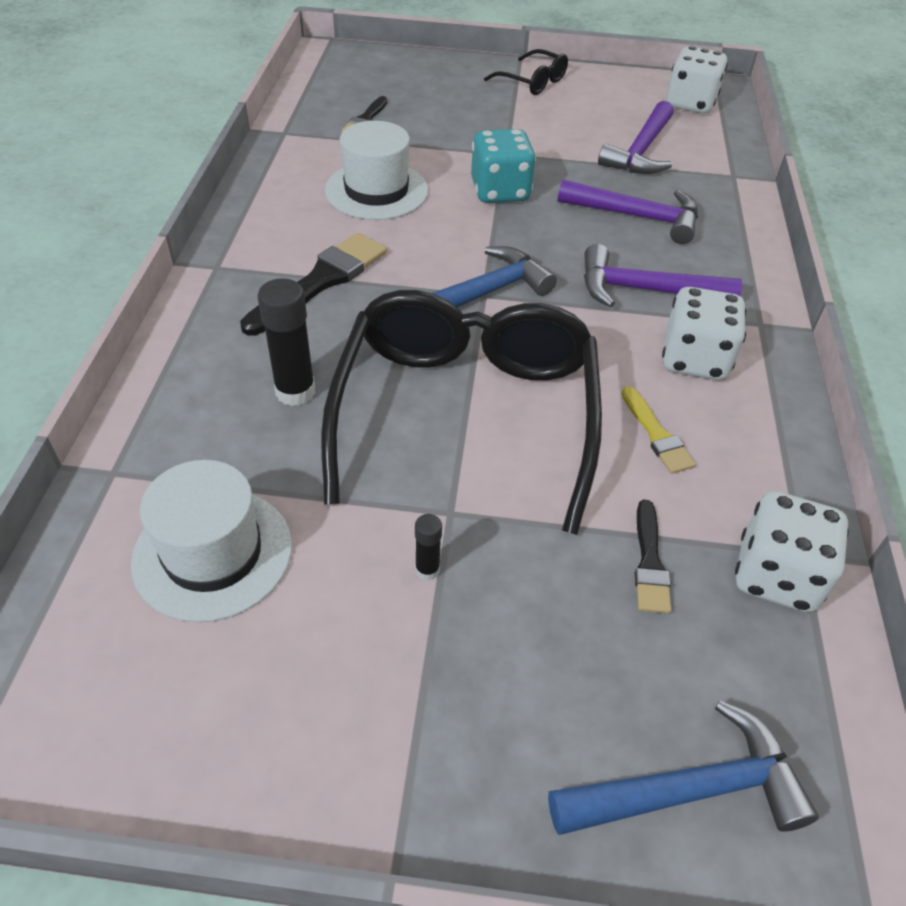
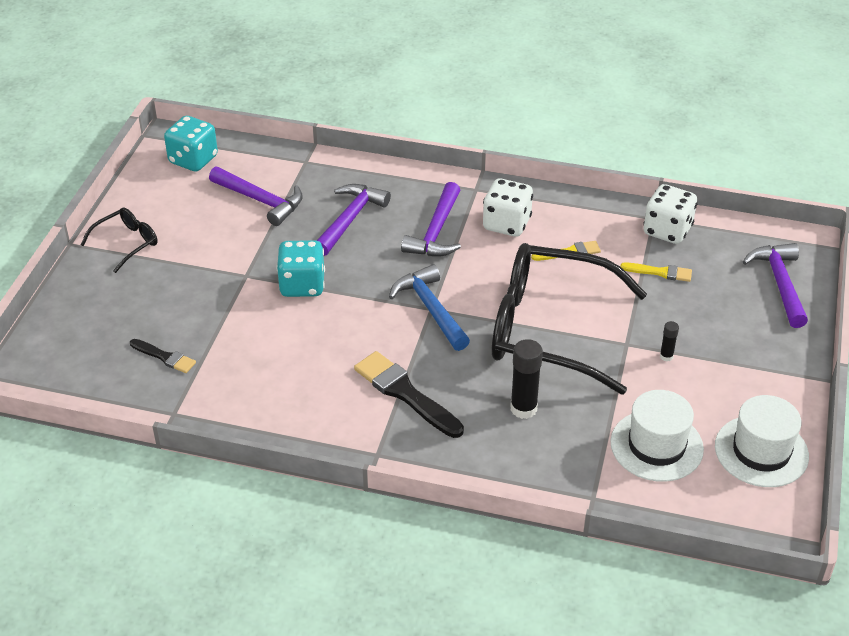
camera: 80 degrees left, 5 degrees down
(376, 191) = (286, 356): white hat -> white hat (761, 451)
(649, 562) = (660, 272): black brush -> yellow brush
(689, 790) = (780, 284): blue hammer -> purple hammer
(690, 104) = (193, 160): white dice -> turquoise dice

